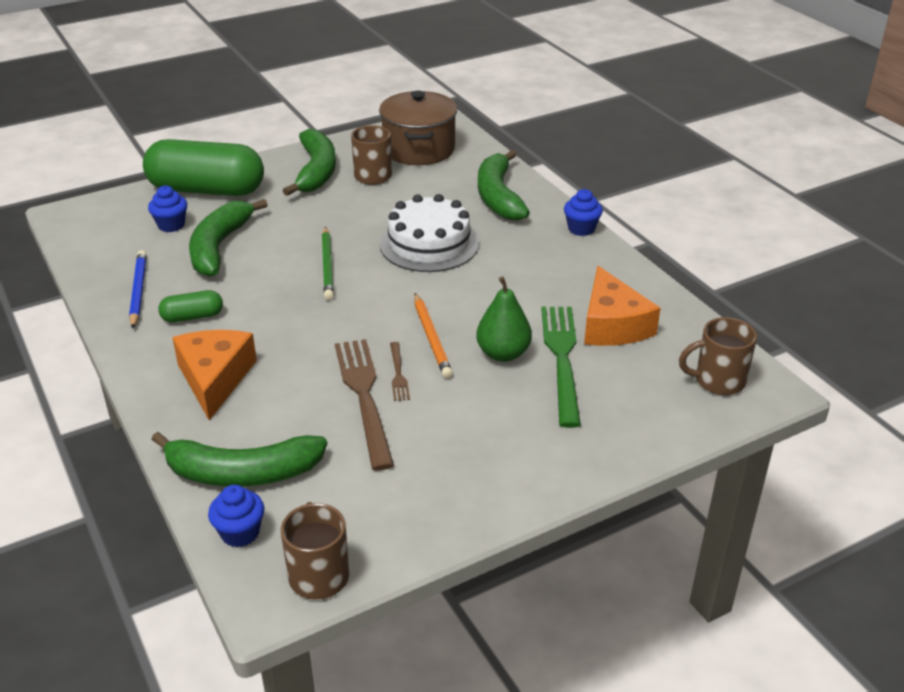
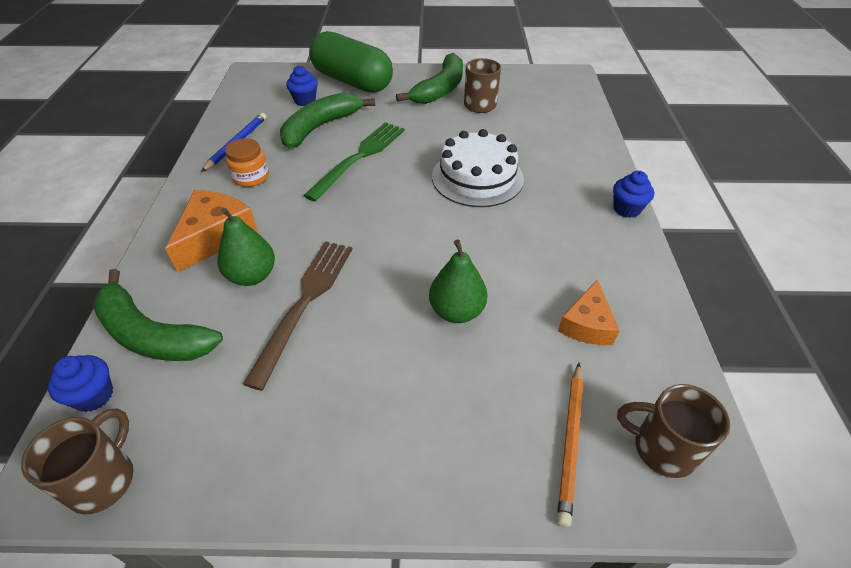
camera: 30 degrees right, 10 degrees up
(192, 317) = (251, 177): green capsule -> orange jar
(290, 395) = (252, 276): none -> green pear
(327, 265) = (382, 169): green pencil -> none
(398, 374) = (350, 292): brown fork -> none
(419, 149) = (534, 93): brown pot -> none
(431, 338) = (407, 268): orange pencil -> orange pencil (570, 441)
(498, 196) = (571, 153): green banana -> none
(562, 358) = (508, 341): green fork -> green fork (360, 157)
(612, 325) = (587, 324): orange cheese -> orange cheese, size x0.66

